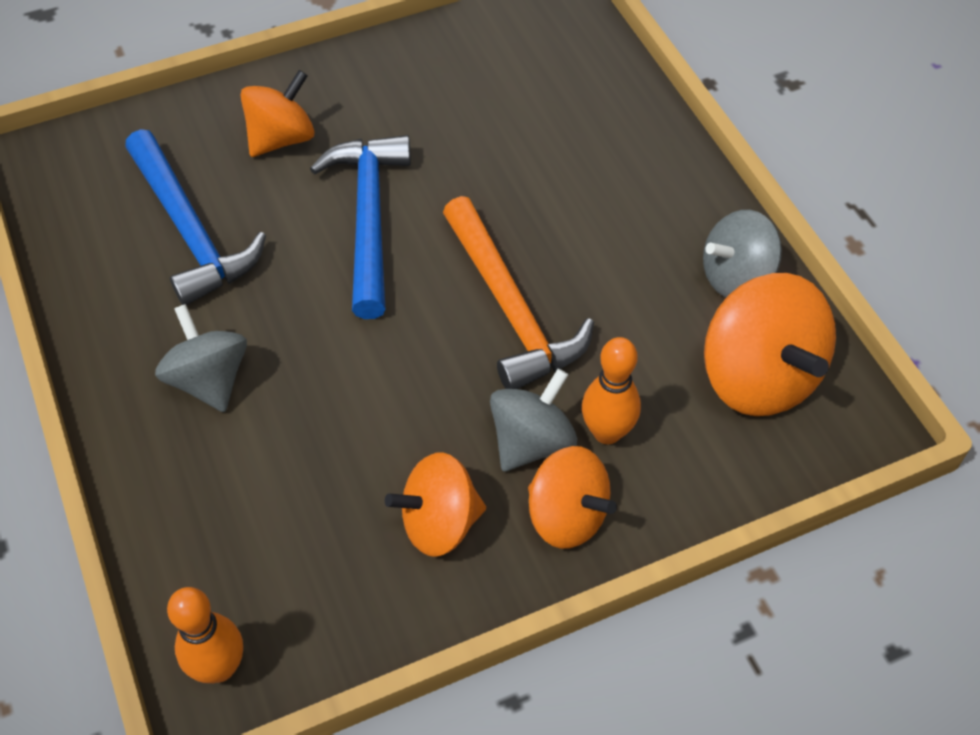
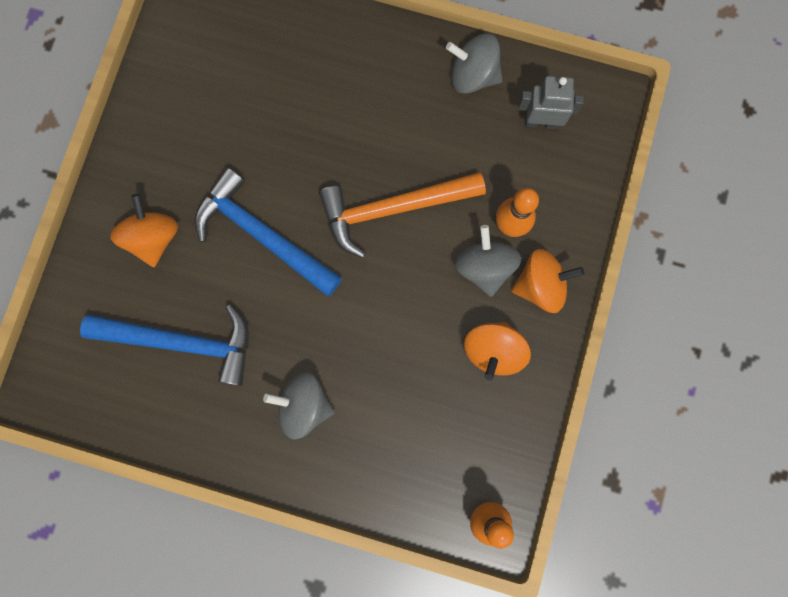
camera: 50 degrees left, 25 degrees up
(510, 308) = (392, 209): orange hammer -> orange hammer turned 150 degrees clockwise
(736, 277) = (473, 75): grey spinning top -> grey spinning top turned 90 degrees clockwise
(758, 377) = (541, 122): orange spinning top -> grey robot

